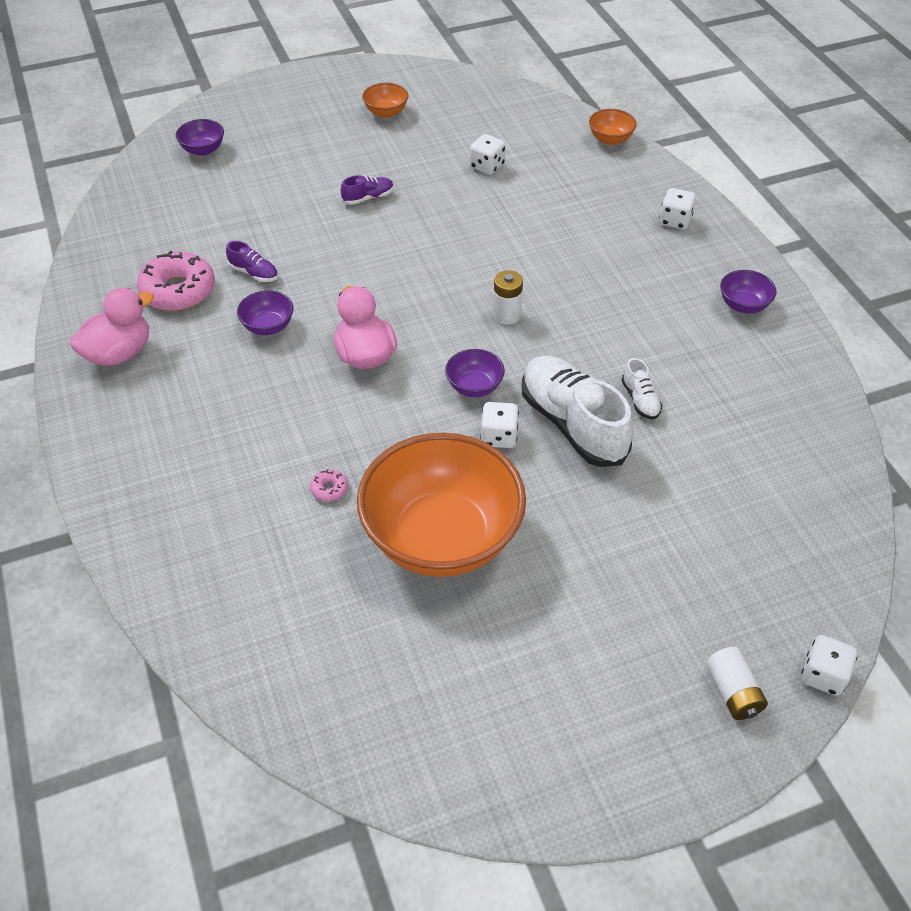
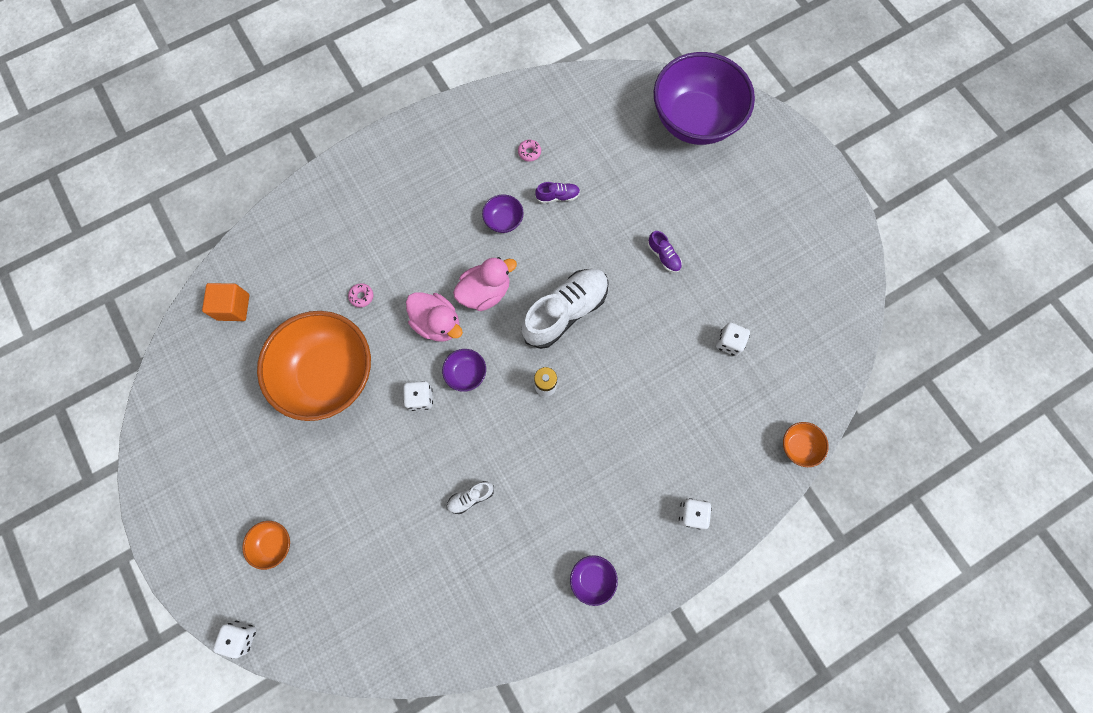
camera: 80 degrees right, 25 degrees up
(119, 353) = (462, 136): pink duck -> pink duck (437, 323)
(178, 291) = (529, 152): pink donut -> pink donut, size x0.42
(203, 150) = (694, 120): purple bowl -> purple bowl, size x2.47
(254, 273) = (557, 196): purple shoe -> purple shoe turned 120 degrees counterclockwise
(295, 661) = (233, 307): none -> orange cube
(386, 112) = (784, 245): orange bowl -> orange bowl (274, 544)
(572, 424) = (439, 449): white shoe -> white shoe (565, 312)
(733, 692) = (226, 574): white battery -> none

